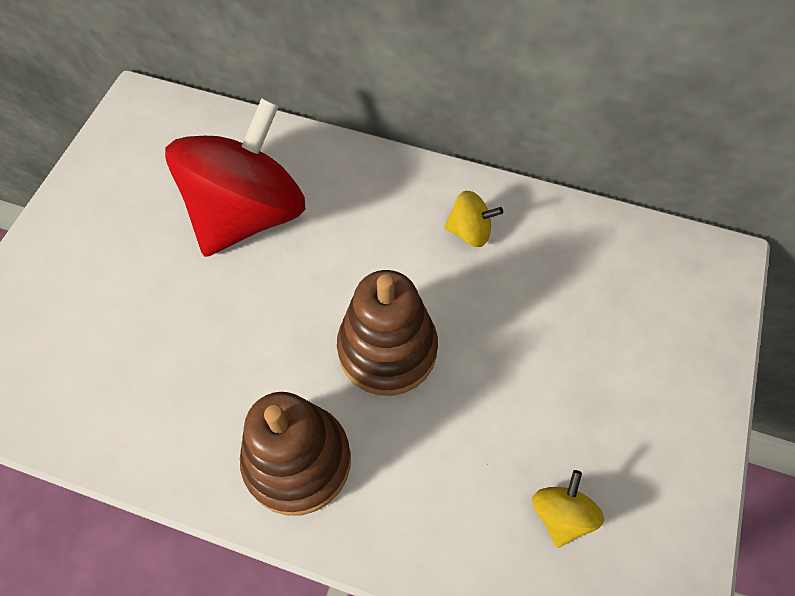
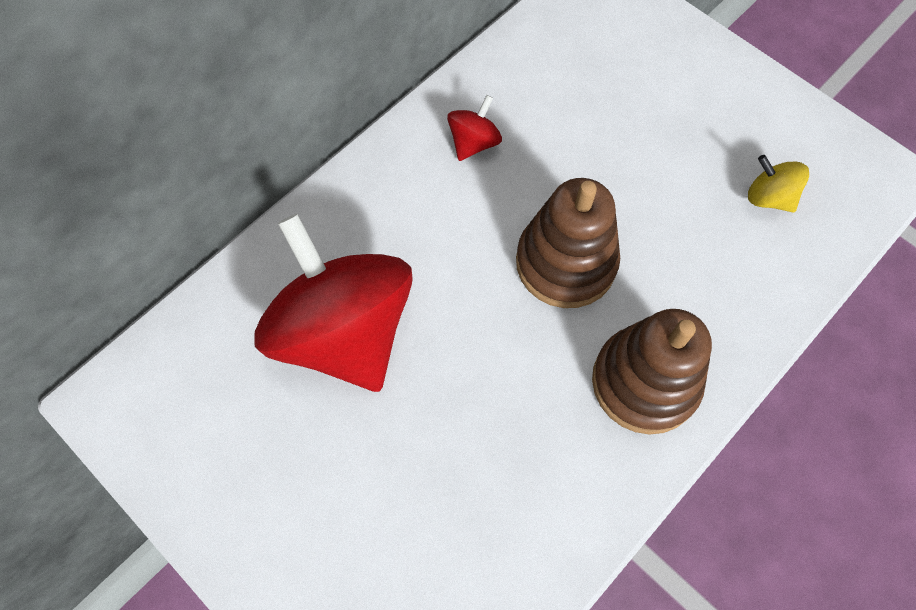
camera: 65 degrees left, 5 degrees up
(470, 231) = (473, 142): yellow spinning top -> red spinning top

